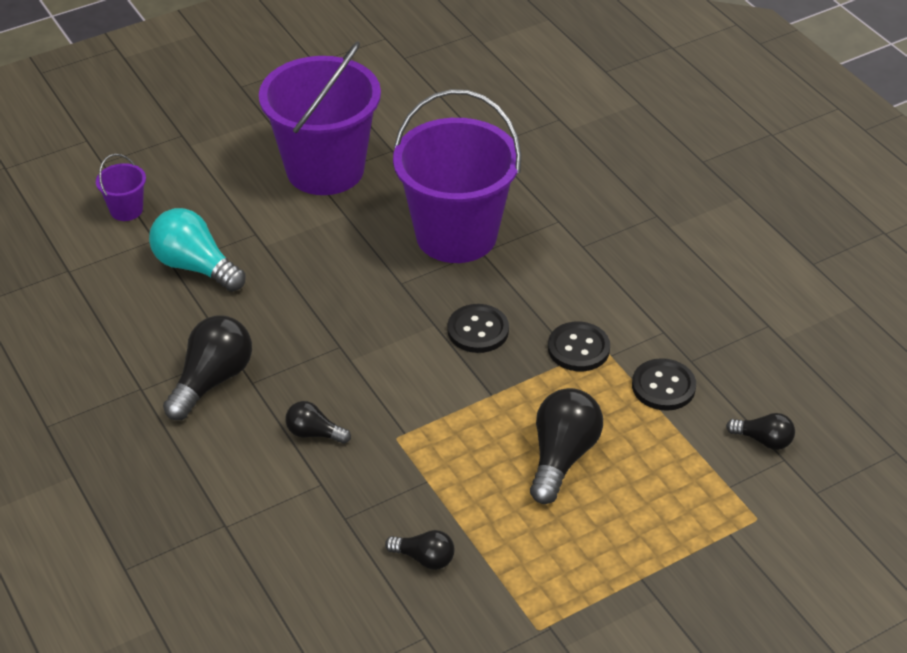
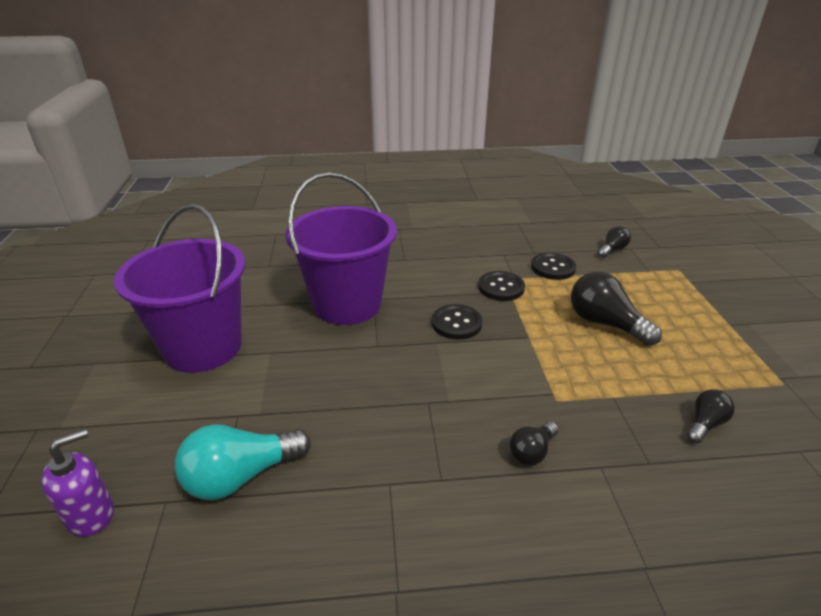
camera: 65 degrees left, 10 degrees down
(126, 210) = (91, 515): purple bucket -> purple soap dispenser
(212, 380) = (420, 513): black light bulb -> none

